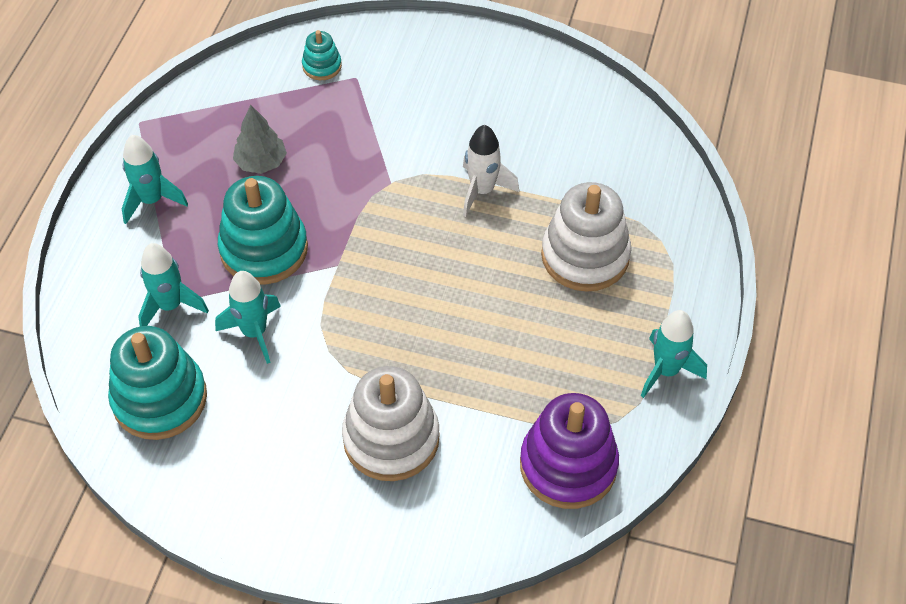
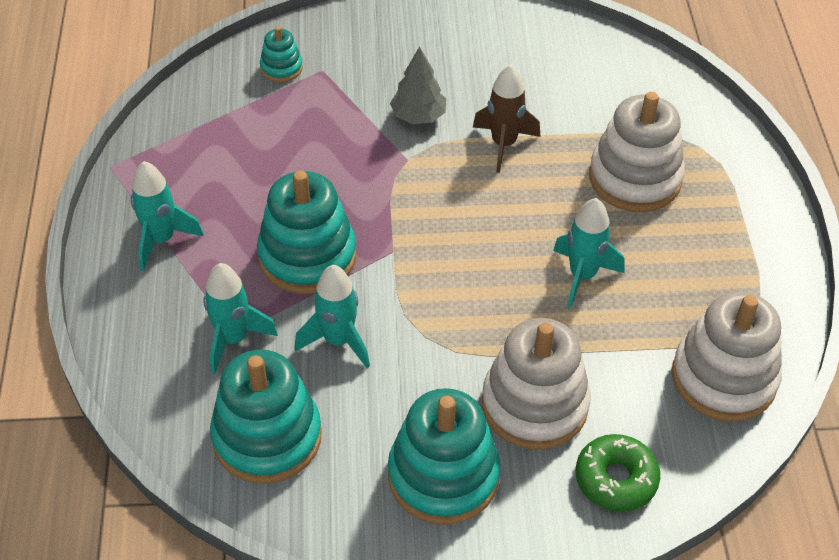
camera: 20 degrees left, 5 degrees down
(261, 162) = (263, 174): grey tree -> grey tree (418, 116)
(285, 476) = (443, 476): none -> turquoise stacking toy
(427, 525) = (616, 479): none -> green donut
(482, 190) = (503, 144): white rocket -> brown rocket
(568, 465) = (723, 378): purple stacking toy -> white stacking toy
(666, 371) = (768, 263): turquoise rocket -> turquoise rocket (582, 275)

